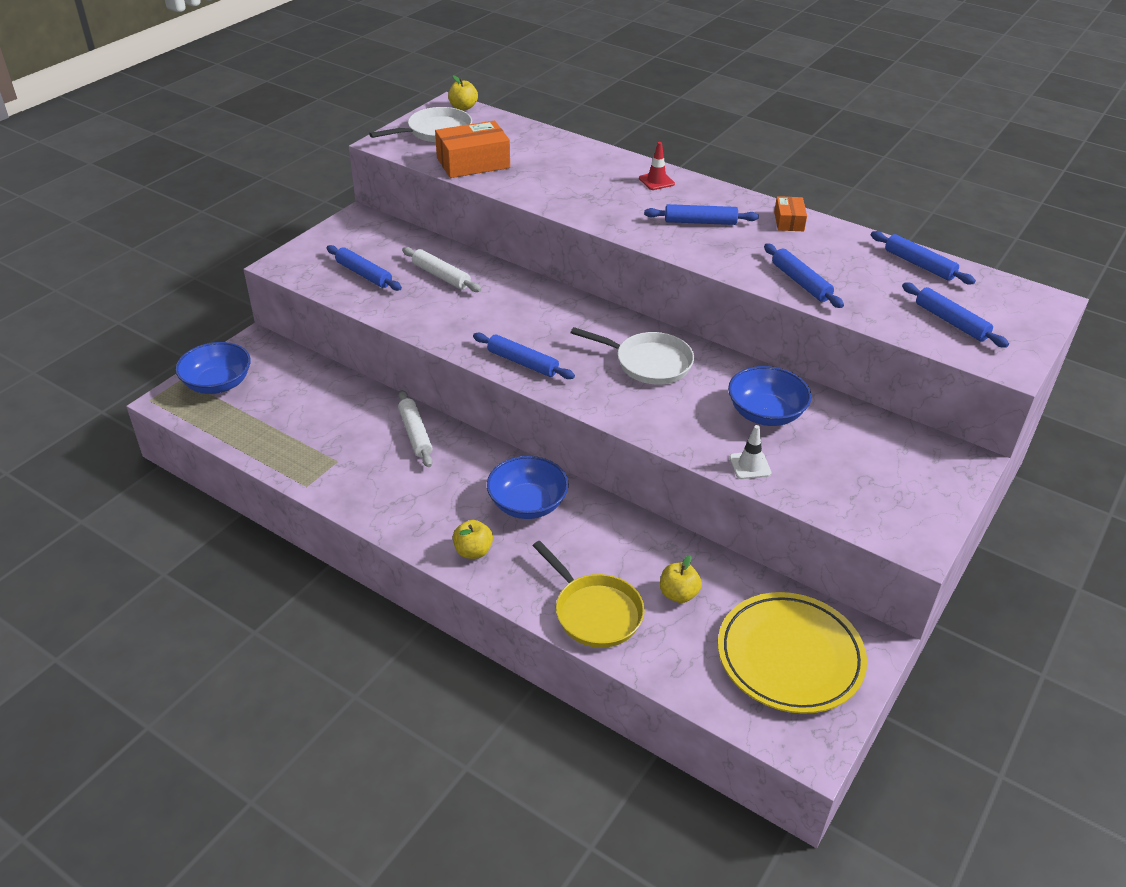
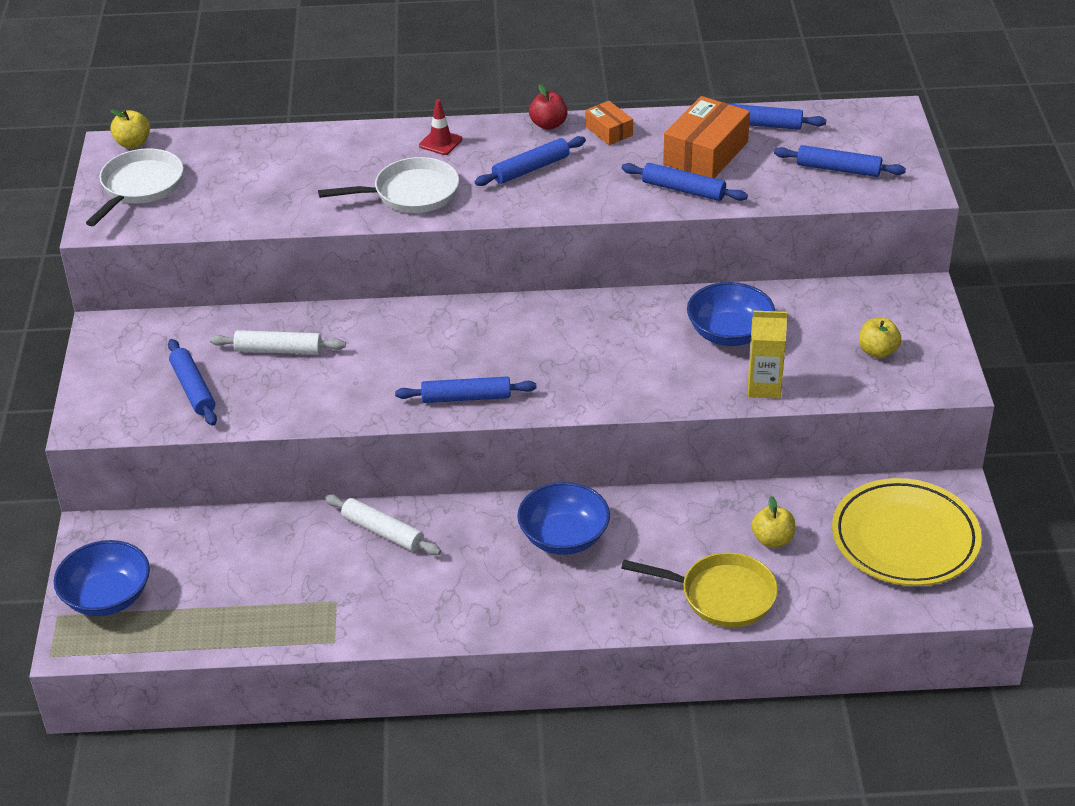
camera: 35 degrees left, 0 degrees up
(364, 274) = (193, 389): blue rolling pin -> blue rolling pin turned 60 degrees clockwise
(473, 163) = (228, 205): orange box -> orange box (705, 153)
(473, 551) = (563, 607): yellow apple -> yellow apple (877, 351)
(648, 363) = (581, 337): white pan -> white pan (411, 193)
(748, 200) = (548, 124): none -> red apple
(750, 465) = (764, 387): white traffic cone -> yellow carton

